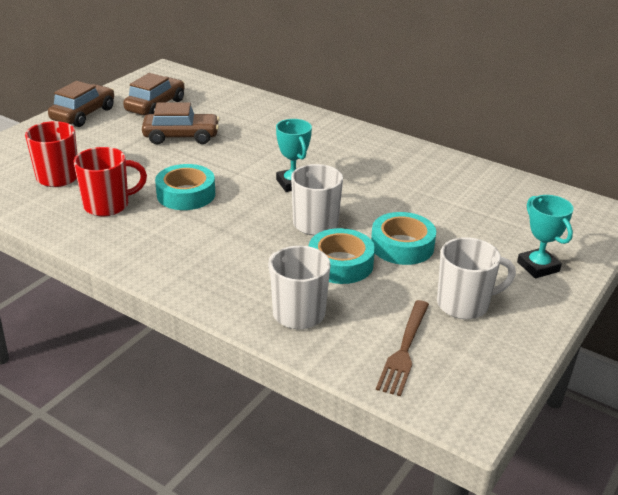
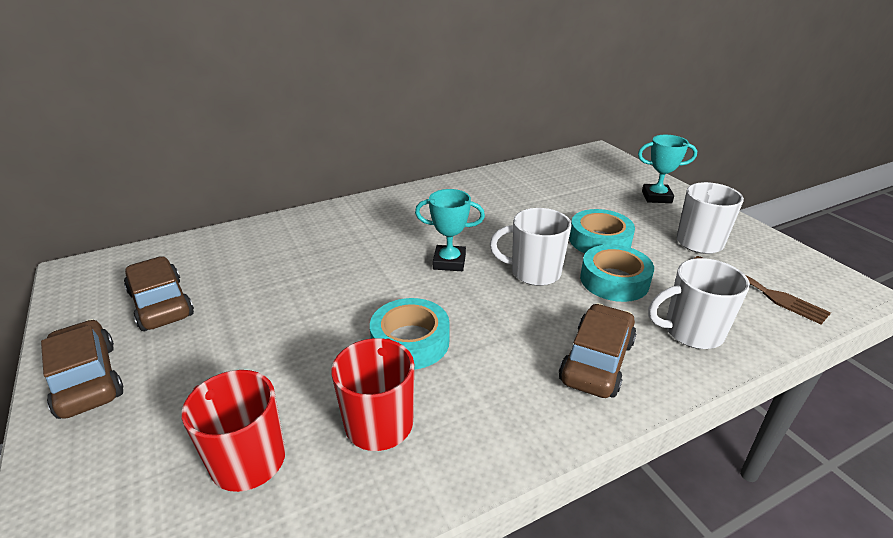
camera: 60 degrees left, 0 degrees up
(181, 137) = (268, 306): brown car -> brown car (596, 361)

